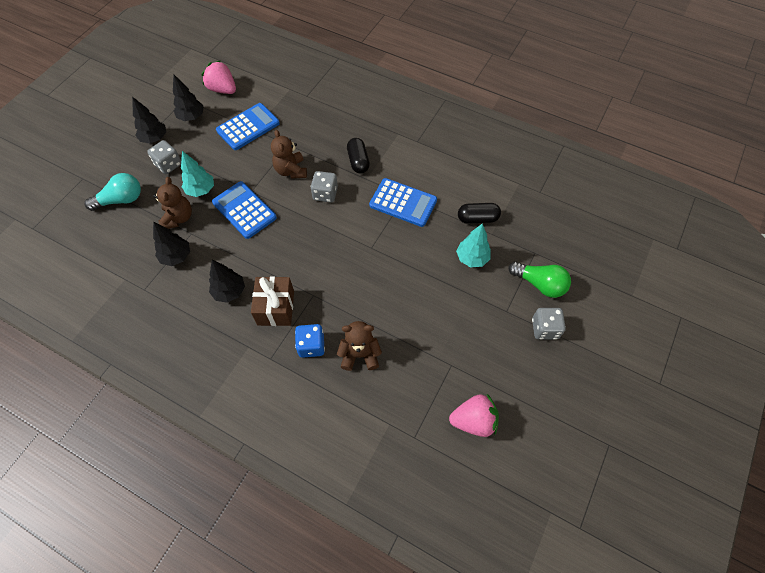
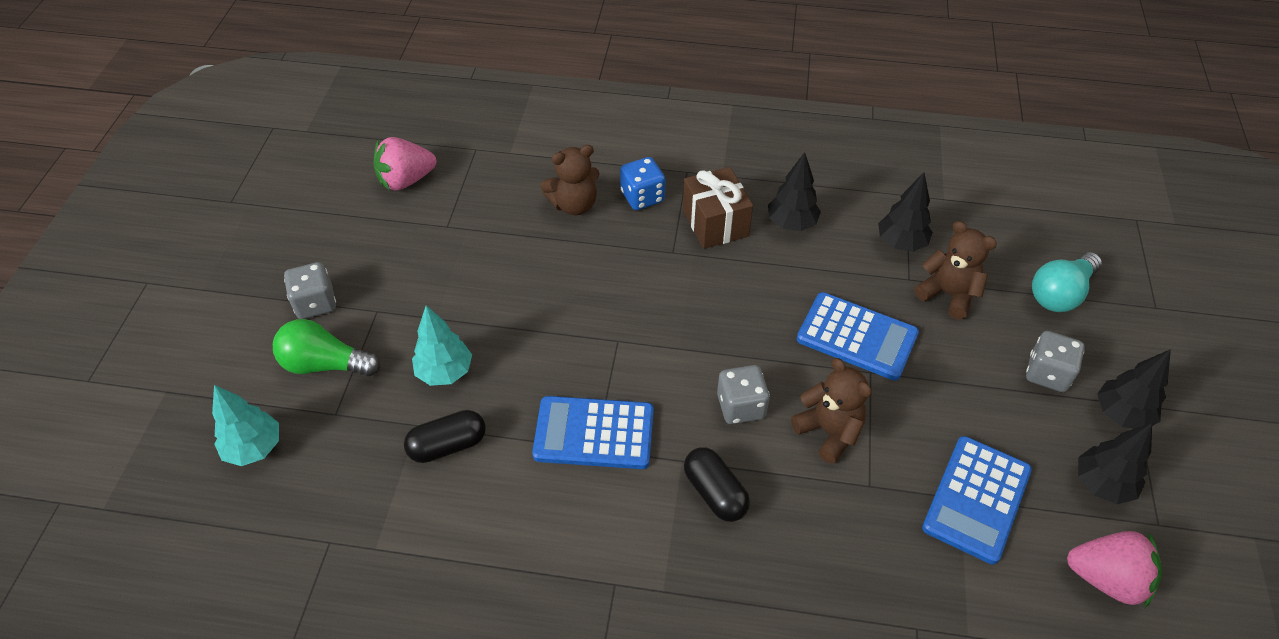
camera: 160 degrees right, 10 degrees down
(178, 218) = (948, 294): brown teddy bear -> brown teddy bear turned 150 degrees clockwise
(201, 190) = (953, 347): turquoise tree -> turquoise tree (254, 448)

